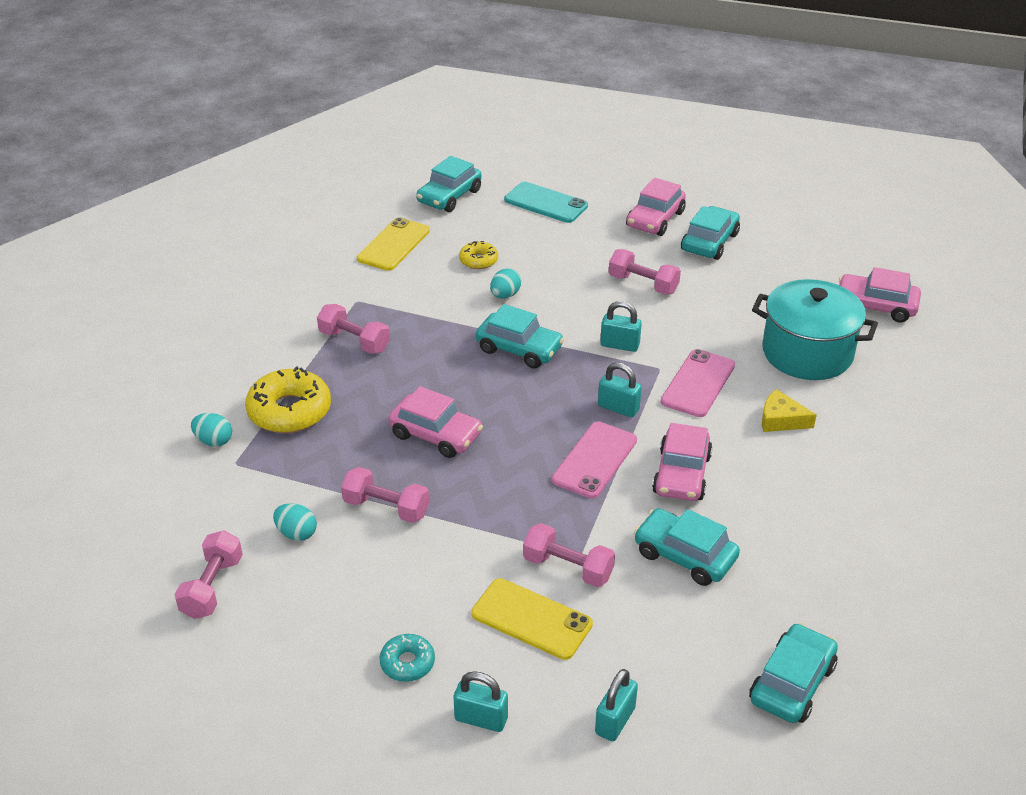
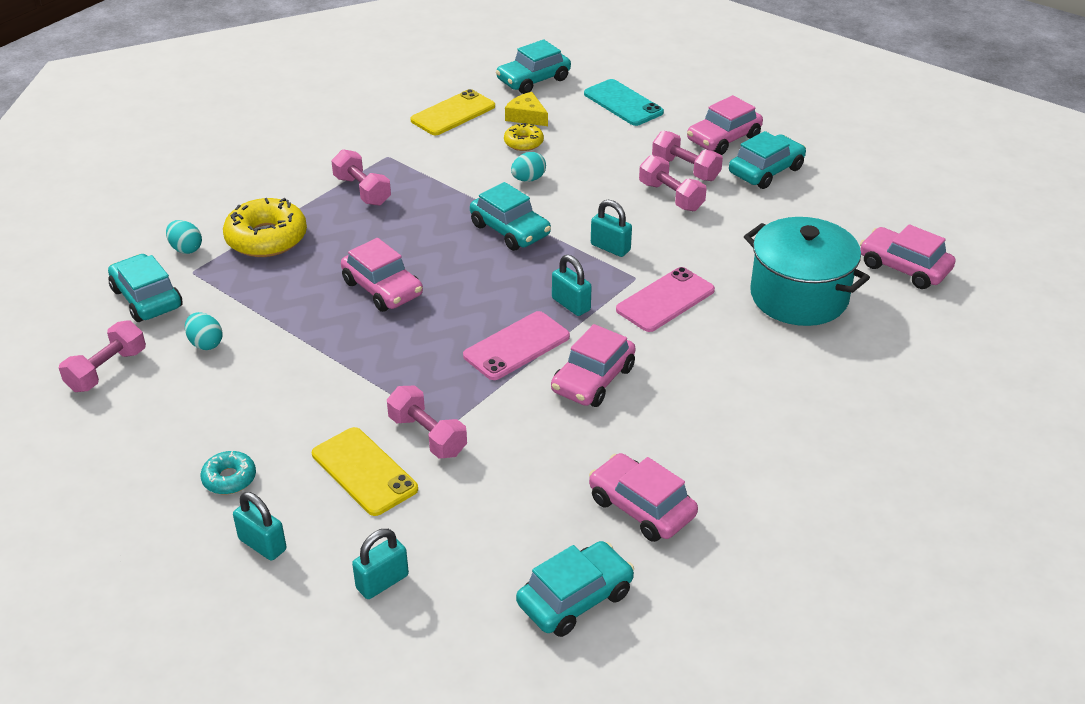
camera: 20 degrees right, 0 degrees up
(386, 508) = (297, 341): pink dumbbell -> pink dumbbell (685, 169)
(685, 555) = (547, 454): turquoise car -> turquoise car (147, 298)
(781, 420) = (728, 353): yellow cheese -> yellow cheese (526, 116)
(796, 582) = (641, 507): none -> pink car

